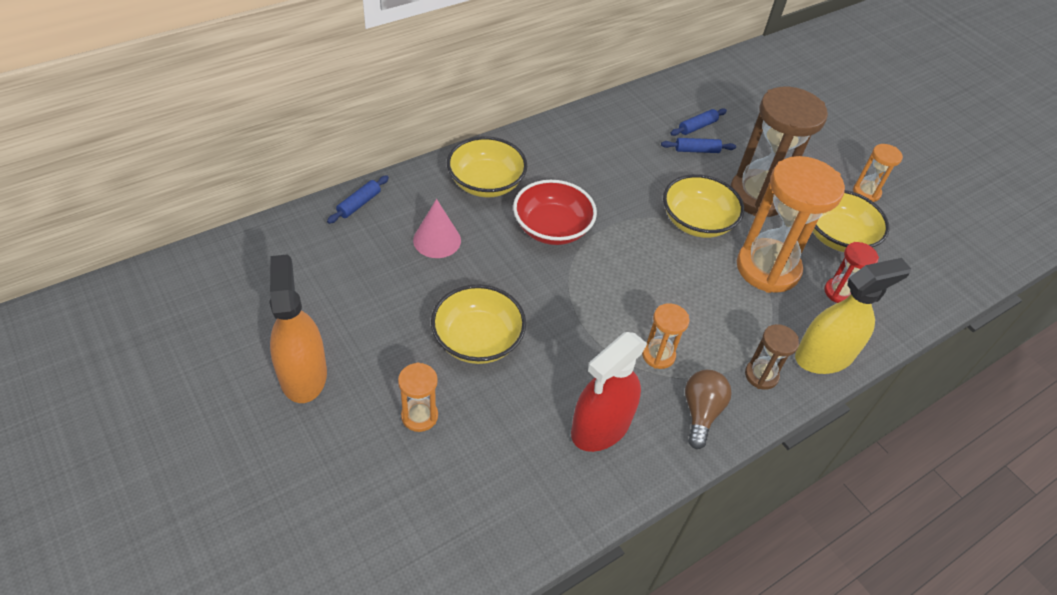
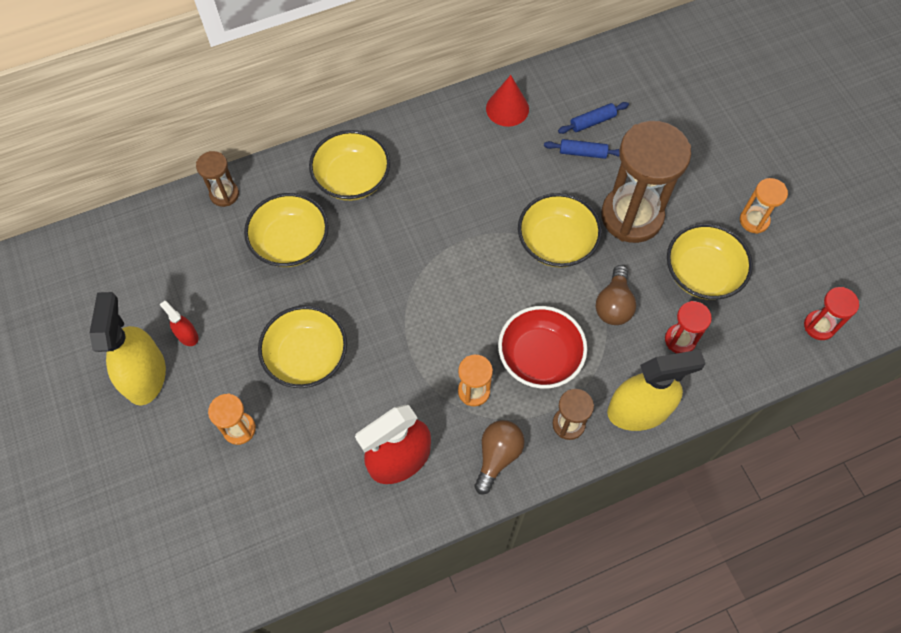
camera: 15 degrees right, 15 degrees up
(303, 374) = (145, 375): orange spray bottle -> yellow spray bottle
(343, 331) = (187, 335): none -> red spray bottle
(359, 204) = (224, 194): blue rolling pin -> brown hourglass
(437, 240) = (291, 242): pink cone -> yellow bowl
(552, 228) = (406, 238): red bowl -> red bowl (540, 357)
(617, 121) = (507, 108): none -> red cone
(767, 268) = (614, 305): orange hourglass -> brown light bulb
(957, 270) = (819, 326): none -> red hourglass

